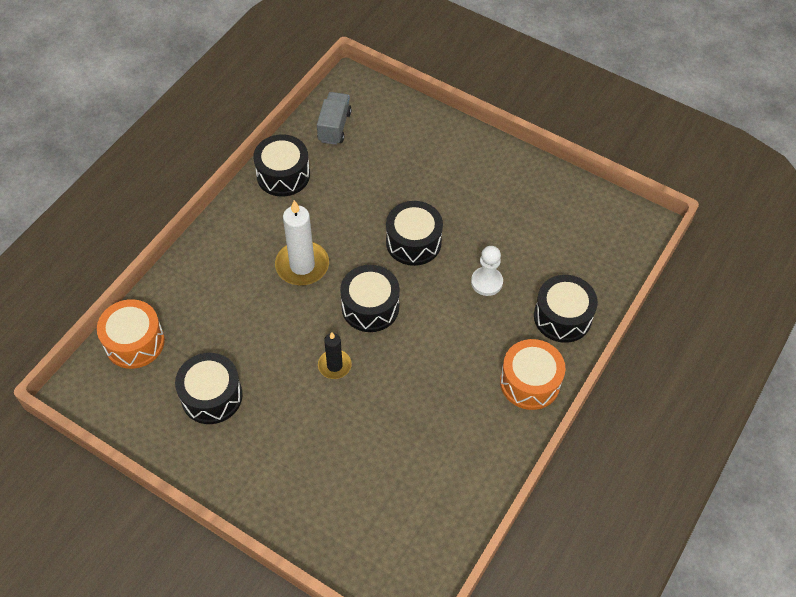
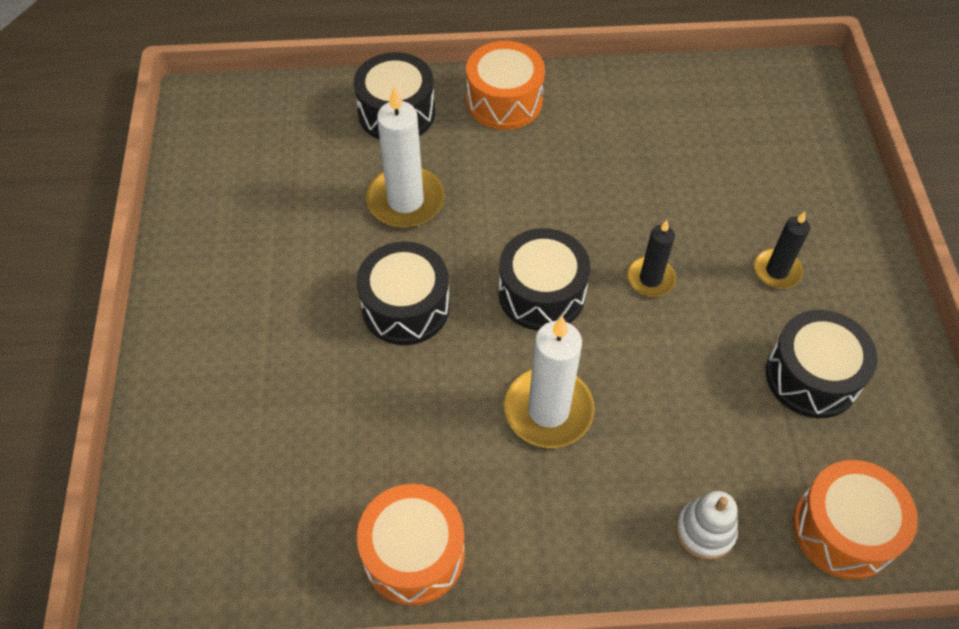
camera: 125 degrees left, 0 degrees up
(189, 286) = (705, 531): none -> white stacking toy
(283, 175) = (413, 554): black drum -> orange drum
(283, 435) = (776, 271): none -> black candle
(334, 127) = (260, 549): grey truck -> none
(486, 282) = (405, 201): white pawn -> white candle

